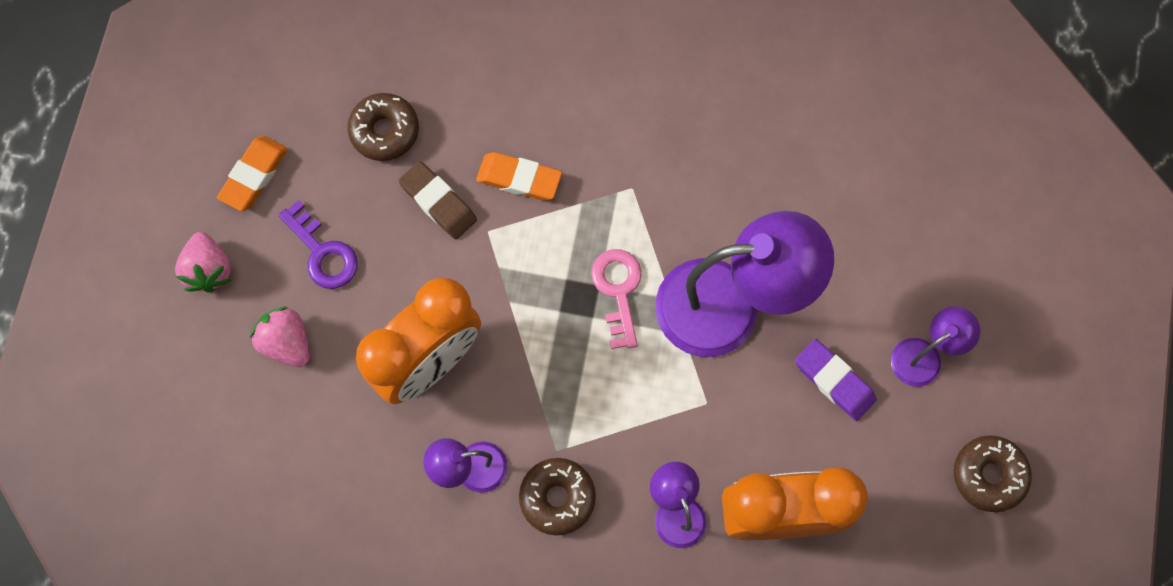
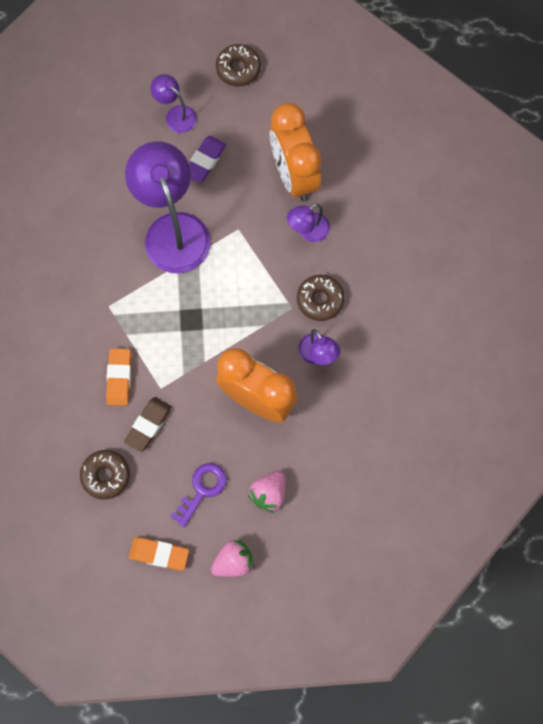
camera: 105 degrees left, 0 degrees up
(618, 291) = (180, 297): pink key -> none

